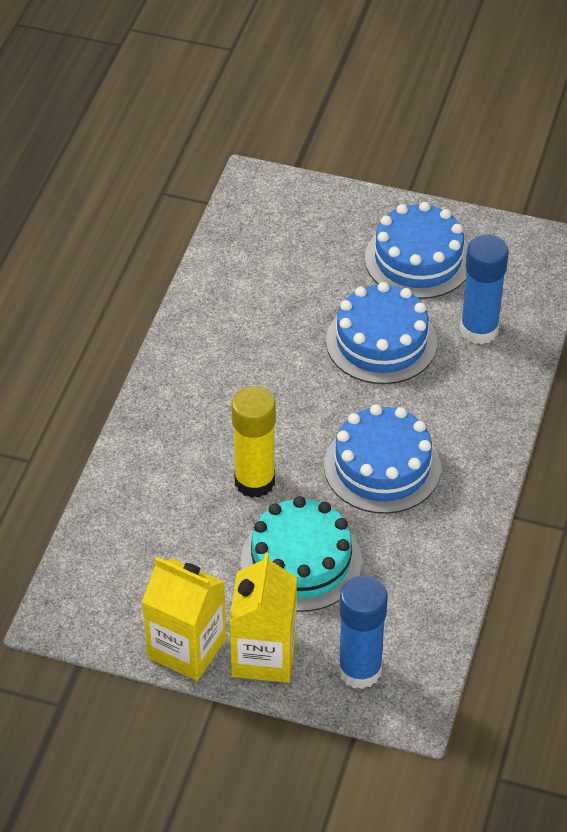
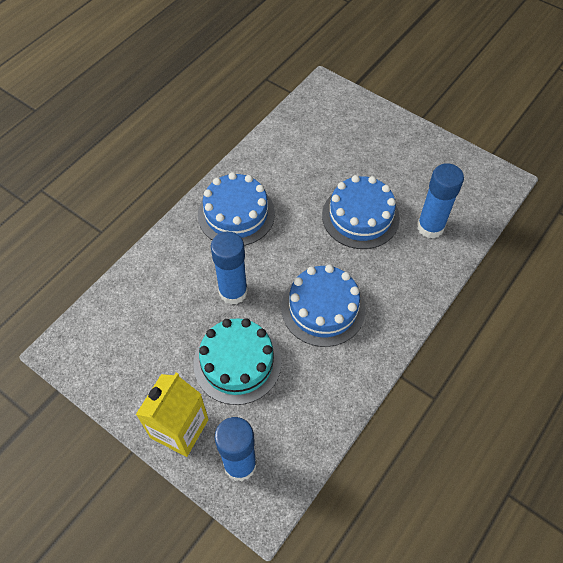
camera: 20 degrees right, 10 degrees up
(187, 648) = (131, 404): yellow carton -> none
(254, 481) = (233, 292): yellow glue stick -> blue glue stick
(418, 259) = (408, 166): blue cake -> blue cake (236, 214)

